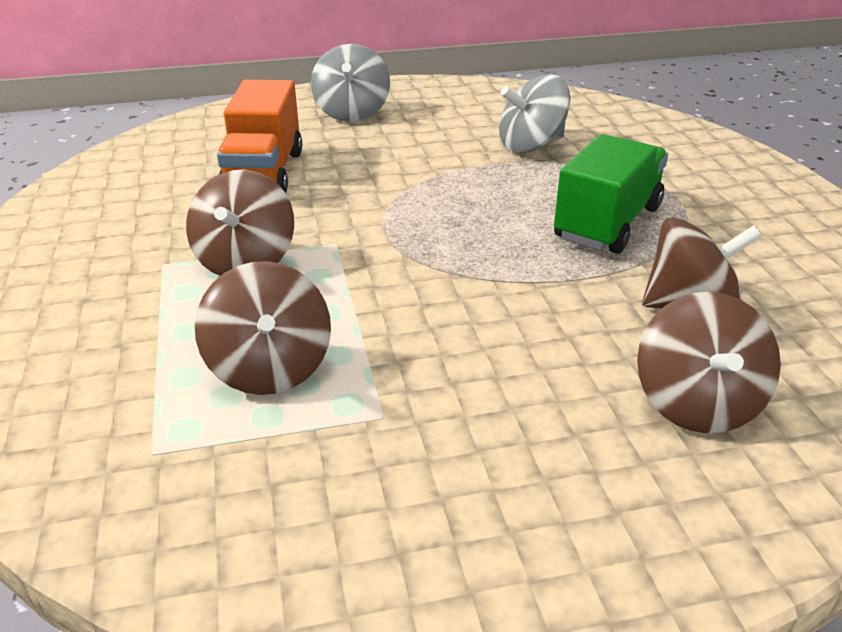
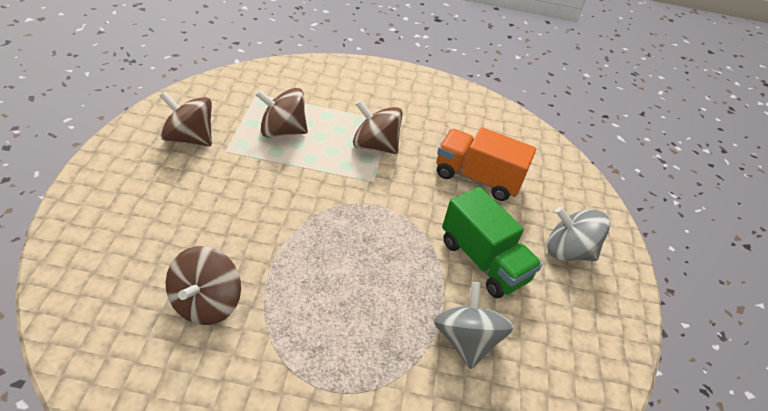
camera: 105 degrees right, 10 degrees up
(607, 223) = (321, 319): green truck -> green truck (483, 261)
(696, 403) = (141, 253): brown spinning top -> brown spinning top (189, 138)

